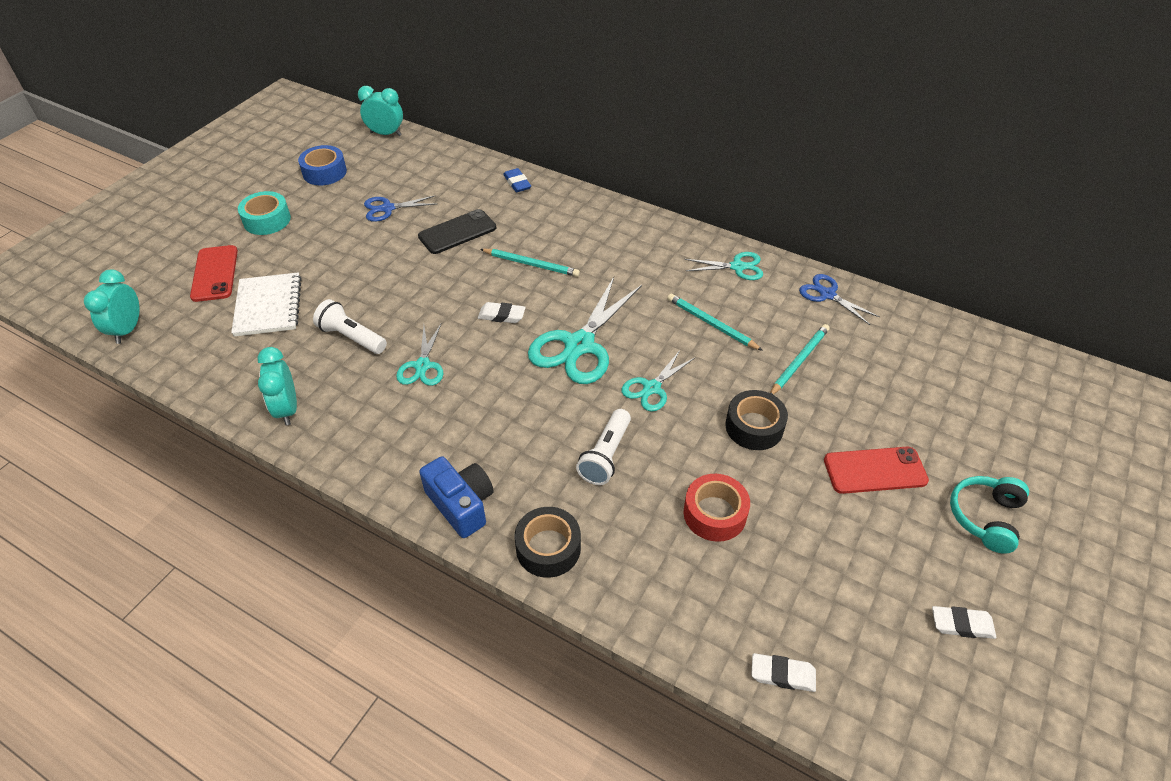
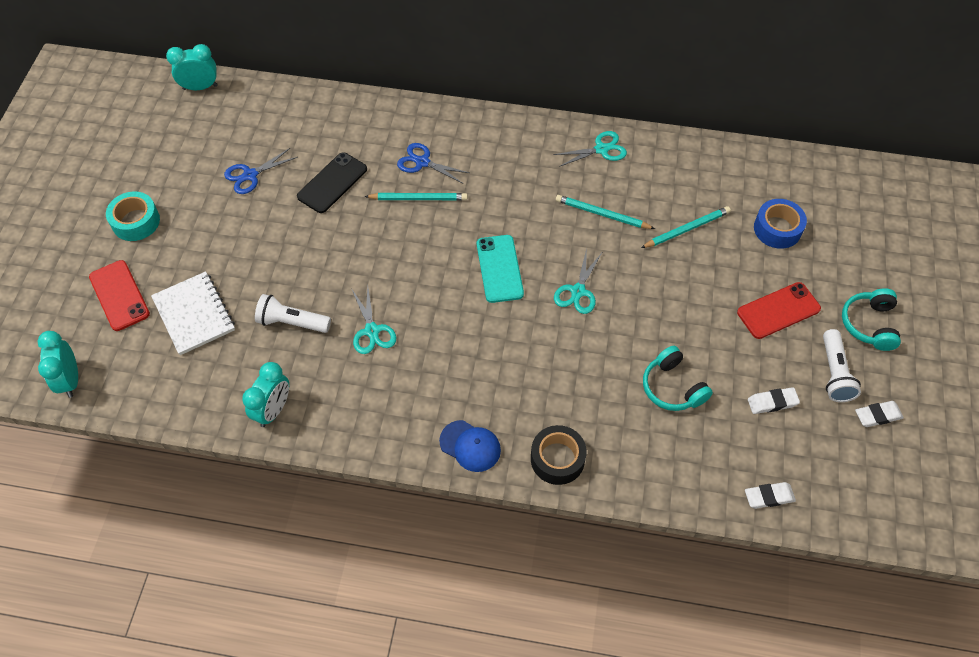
camera: 20 degrees left, 10 degrees up
(287, 409) = (273, 410): turquoise clock -> turquoise clock turned 120 degrees counterclockwise
(324, 172) = (162, 150): blue tape -> blue tape (777, 229)
(461, 504) = (470, 446): blue camera -> blue cap
(501, 315) = (417, 259): white eraser -> white eraser (772, 402)
(517, 183) = (362, 112): blue eraser -> none
(579, 345) = (499, 269): turquoise scissors -> turquoise phone
(606, 455) = (567, 365): white flashlight -> white flashlight (834, 373)
(714, 514) = (672, 387): red tape -> turquoise headphones
(754, 427) = (674, 301): black tape -> none
(799, 361) = (686, 229): turquoise pencil -> turquoise pencil turned 45 degrees clockwise
(827, 294) = (686, 156): blue scissors -> blue scissors (422, 162)

